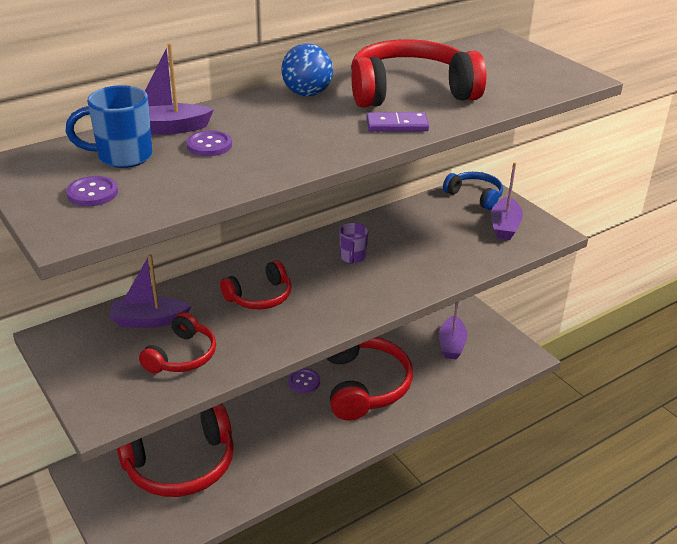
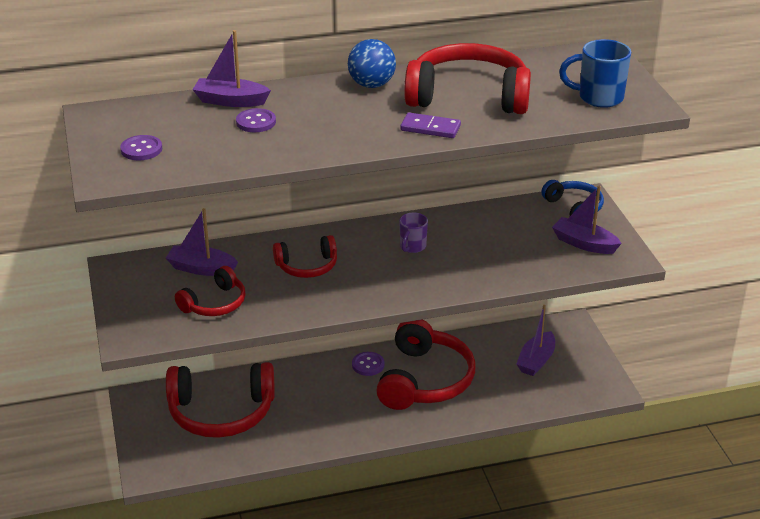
camera: 20 degrees right, 0 degrees up
(122, 157) = (180, 121): blue mug -> blue mug (598, 98)
(504, 226) = (584, 243): purple boat -> purple boat turned 90 degrees clockwise

